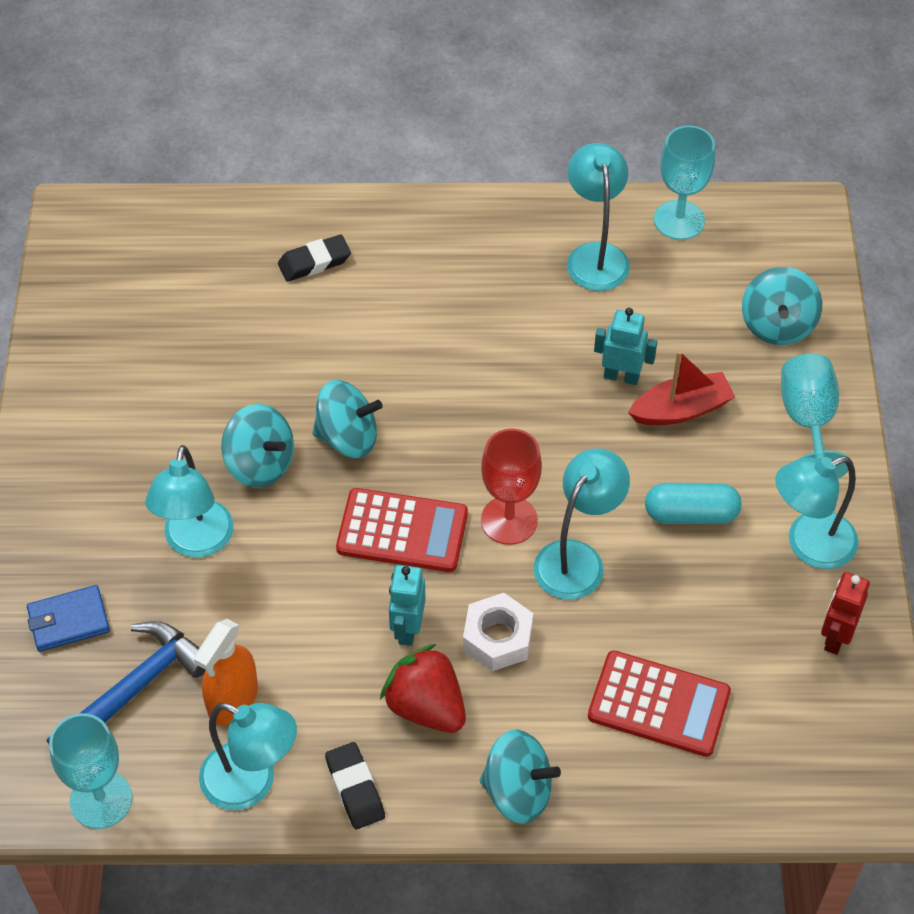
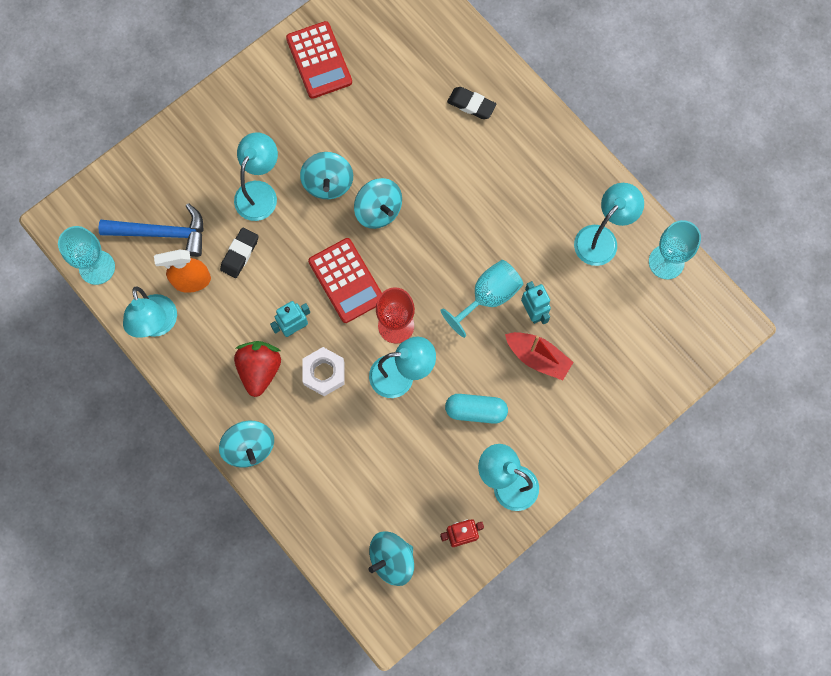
camera: 50 degrees right, 20 degrees up
(68, 621) = (171, 173): blue wallet -> none
(196, 542) = (260, 192): turquoise lamp -> turquoise lamp turned 150 degrees clockwise
(355, 788) = (191, 372): black eraser -> black eraser (240, 254)
(658, 704) = (350, 477): red calculator -> red calculator (319, 60)
(691, 514) = (475, 411): turquoise capsule -> turquoise capsule turned 45 degrees counterclockwise
(777, 325) = (638, 366): turquoise spinning top -> turquoise spinning top (392, 559)
(808, 421) = (587, 427): turquoise goblet -> turquoise goblet (488, 296)

